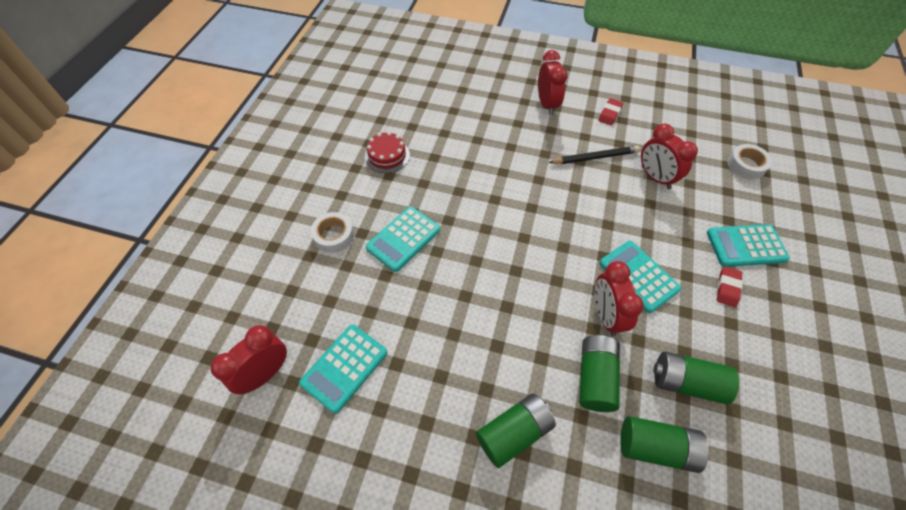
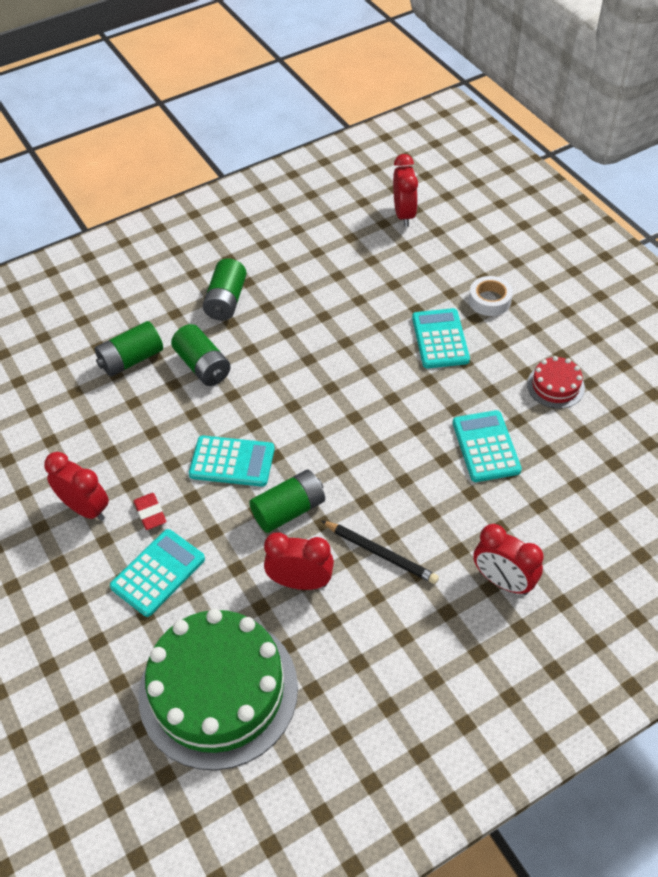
camera: 135 degrees right, 5 degrees down
(344, 368) = (365, 250): turquoise calculator -> turquoise calculator (486, 446)
(595, 157) = (380, 553): black pencil -> black pencil turned 90 degrees counterclockwise
(605, 315) = (231, 410): red clock -> red clock (85, 508)
(609, 114) = (425, 633): red eraser -> none
(686, 382) = (137, 412): green battery -> green battery (289, 510)
(746, 165) = (218, 690): white tape -> green cake

